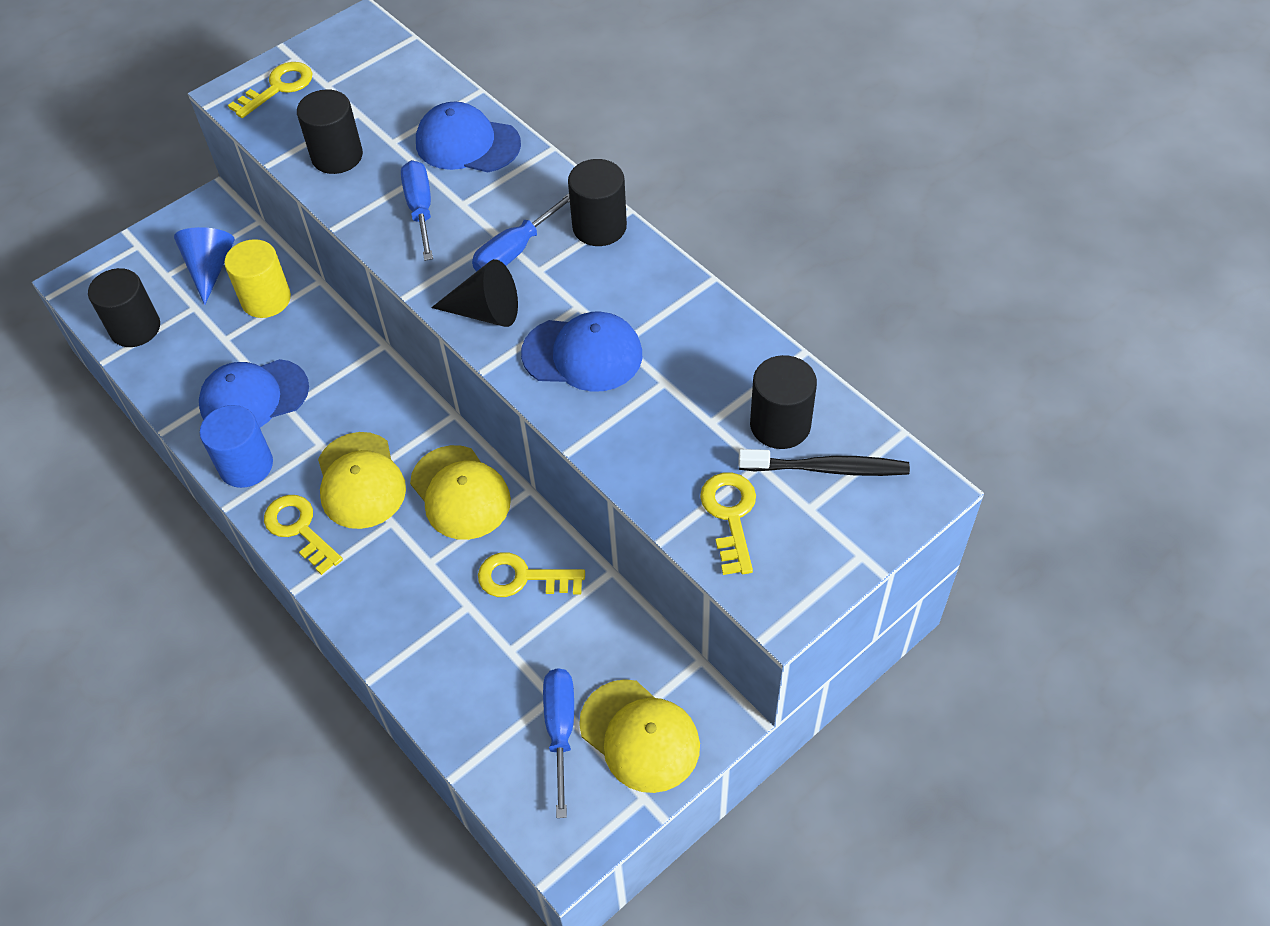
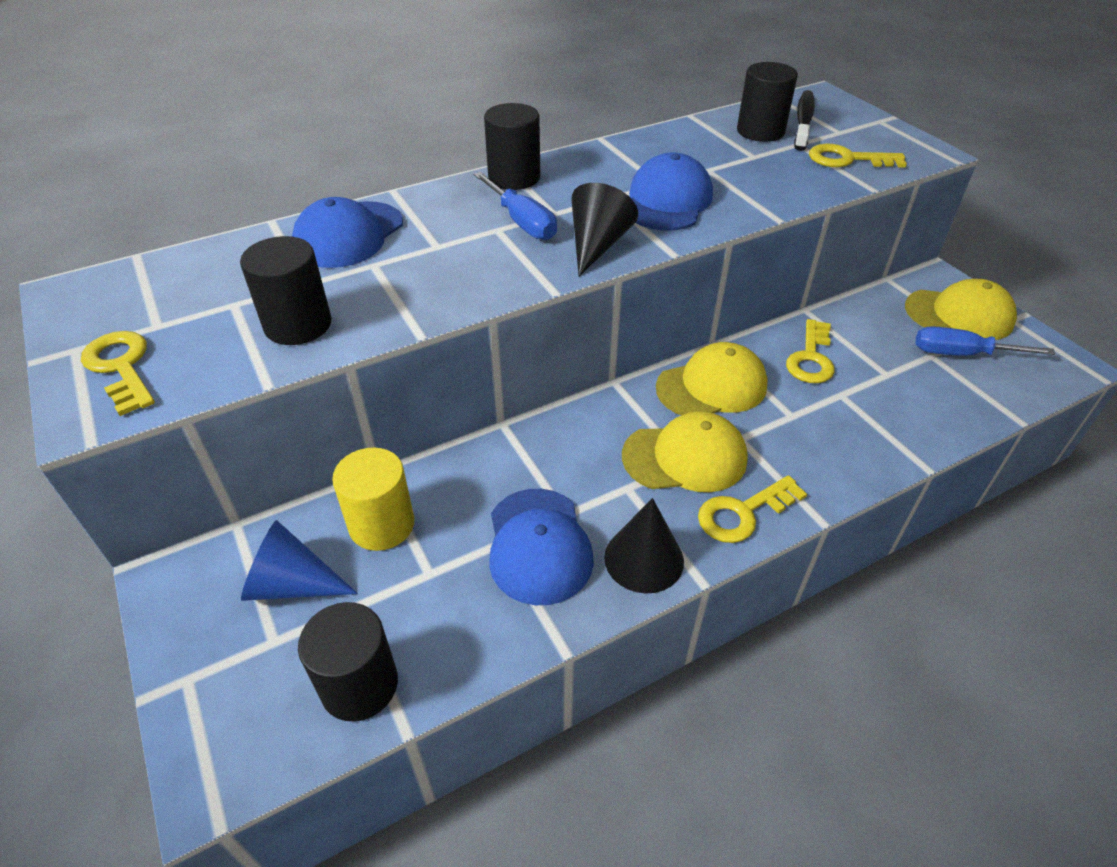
camera: 80 degrees left, 10 degrees down
(246, 465) = (644, 559): blue cylinder -> black cone
(420, 210) = (430, 272): blue screwdriver -> none
(640, 736) = (959, 314): yellow cap -> yellow cap turned 45 degrees clockwise

